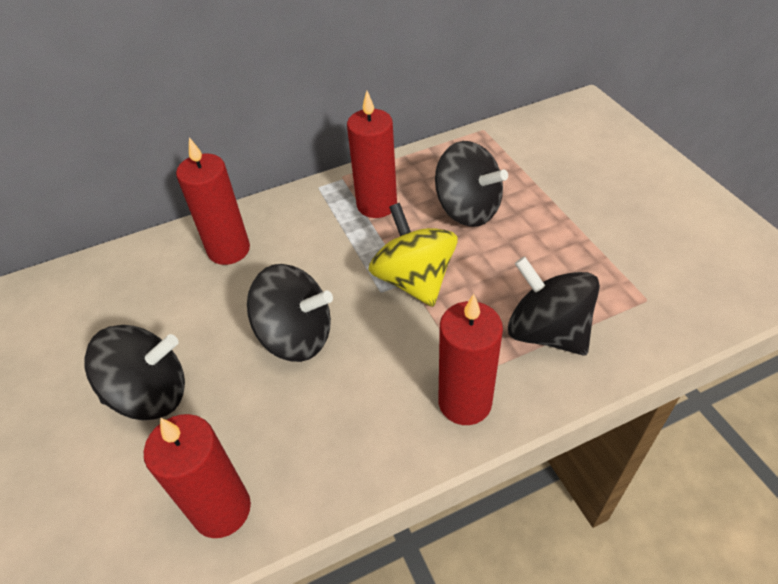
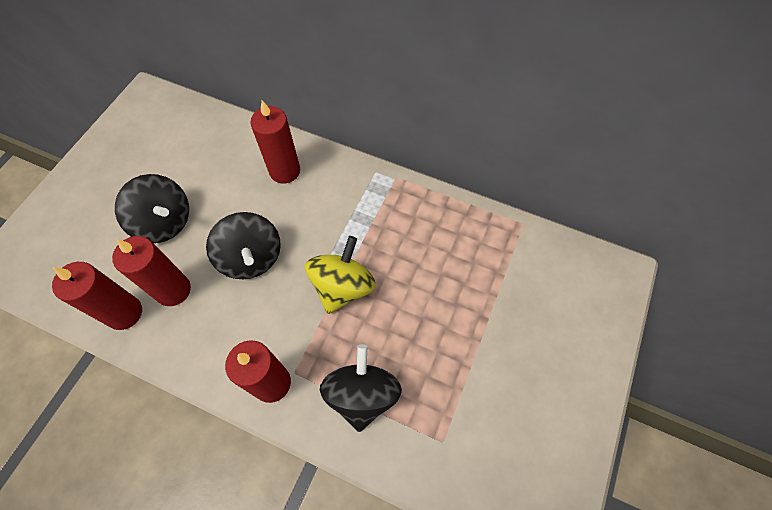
camera: 45 degrees right, 15 degrees up
(377, 205) = (388, 216): red candle -> red candle (173, 290)
(467, 209) = (431, 272): black spinning top -> none

